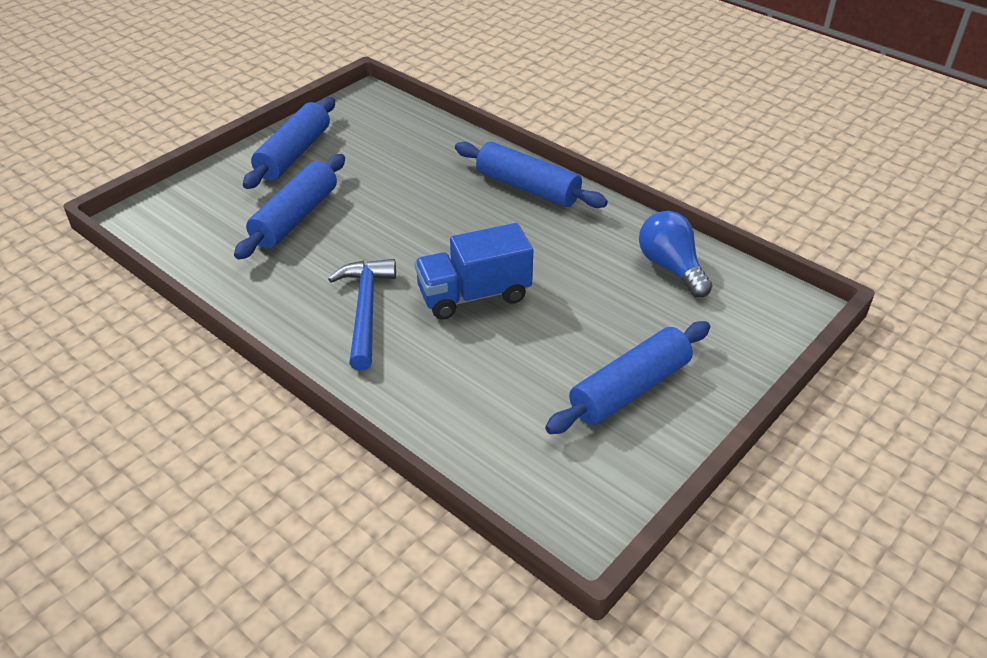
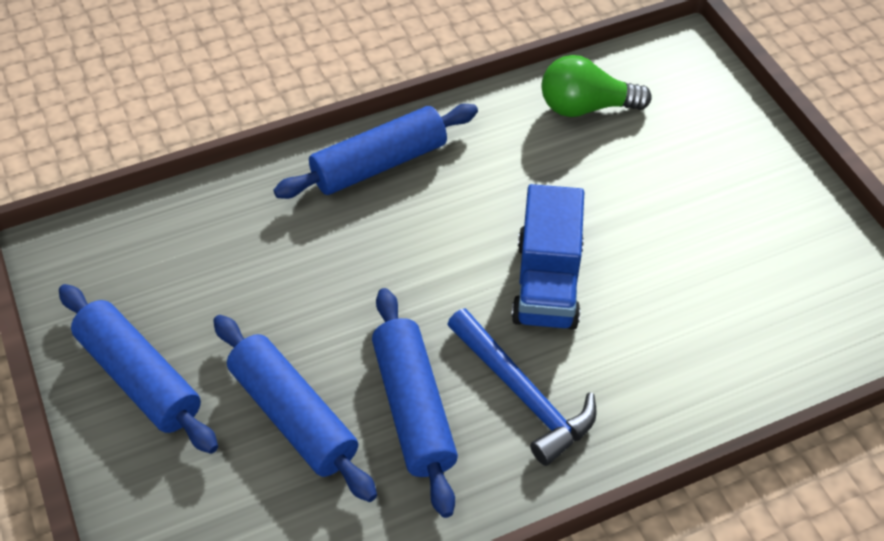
camera: 65 degrees left, 10 degrees up
(365, 310) = (523, 394): blue hammer -> blue hammer turned 150 degrees counterclockwise
(630, 389) = (745, 213): blue rolling pin -> blue rolling pin (413, 408)
(671, 267) = (585, 107): blue light bulb -> green light bulb

